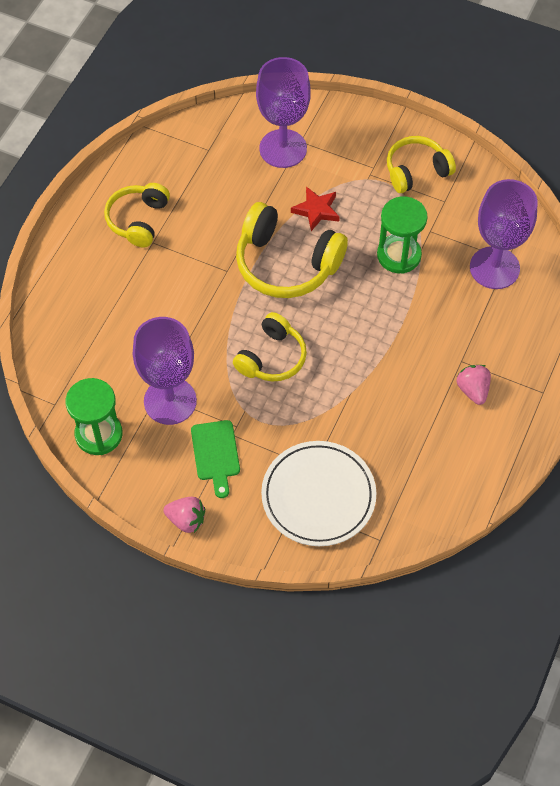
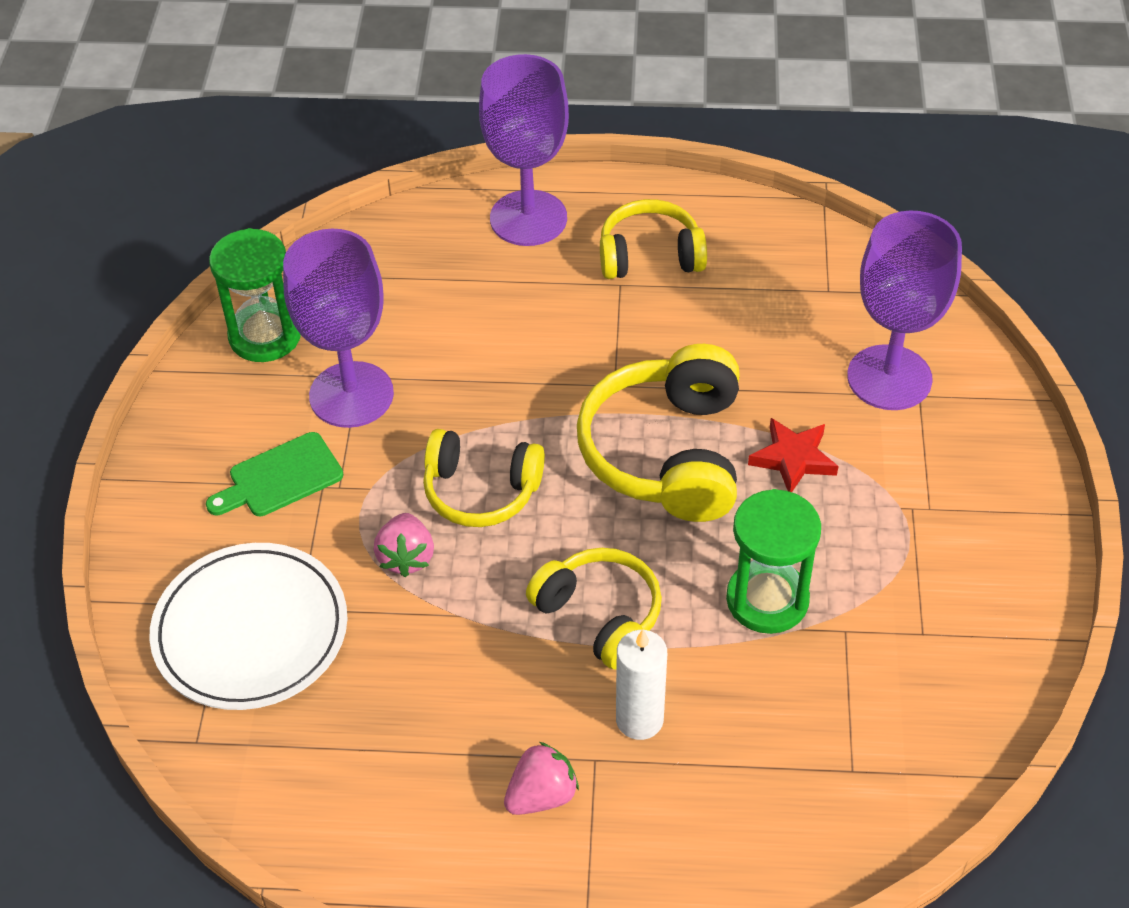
camera: 70 degrees right, 10 degrees down
(186, 520) = (156, 479): pink strawberry -> pink strawberry (406, 557)
(416, 171) = (961, 572): yellow headphones -> yellow headphones (599, 615)
(446, 334) = (639, 719): none -> white candle
(494, 268) = (821, 754): purple goblet -> purple goblet (528, 218)

